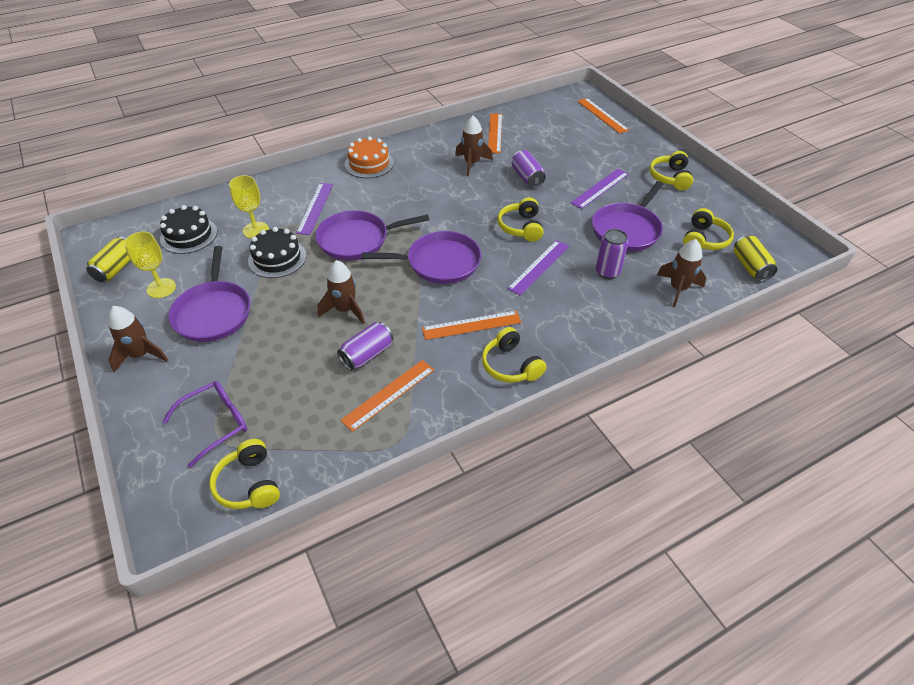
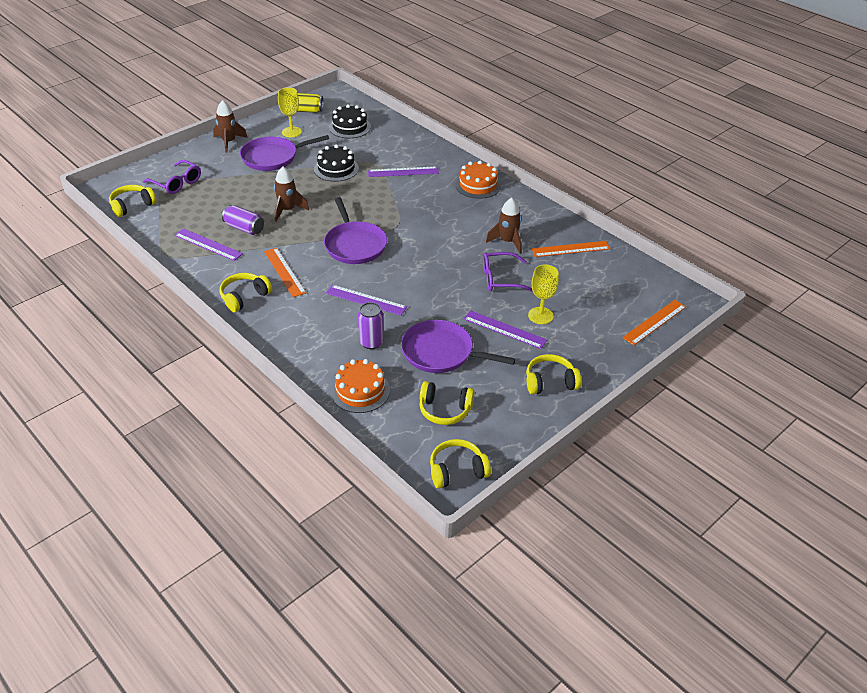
camera: 75 degrees right, 5 degrees down
(256, 230) = (365, 152): yellow goblet -> yellow goblet (540, 315)
(357, 239) = (370, 199): purple pan -> none
(388, 394) = (208, 244): orange ruler -> purple ruler
(521, 227) = (419, 283): yellow headphones -> yellow headphones (457, 471)
(527, 177) = (500, 279): purple can -> purple glasses
(678, 289) = (360, 391): brown rocket -> orange cake
(750, 267) = (410, 446): yellow can -> none

